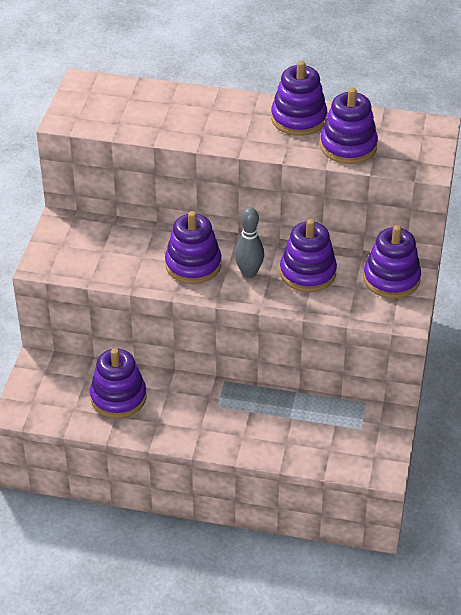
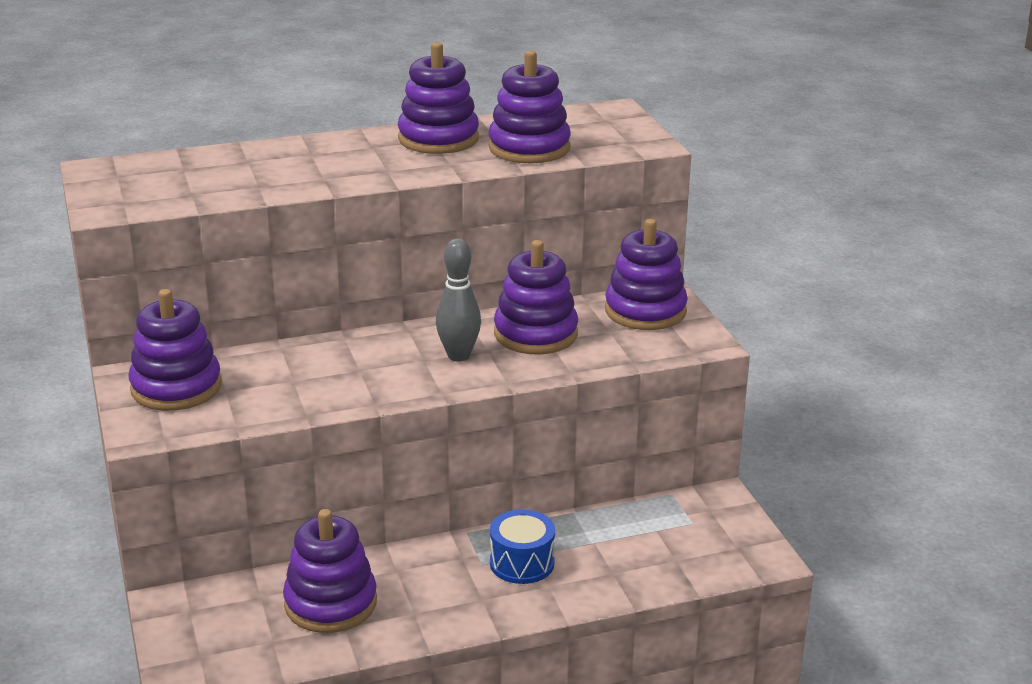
camera: 30 degrees left, 15 degrees down
(193, 265) = (373, 368): purple stacking toy -> purple stacking toy (176, 387)
(239, 414) = (522, 563): none -> blue drum

